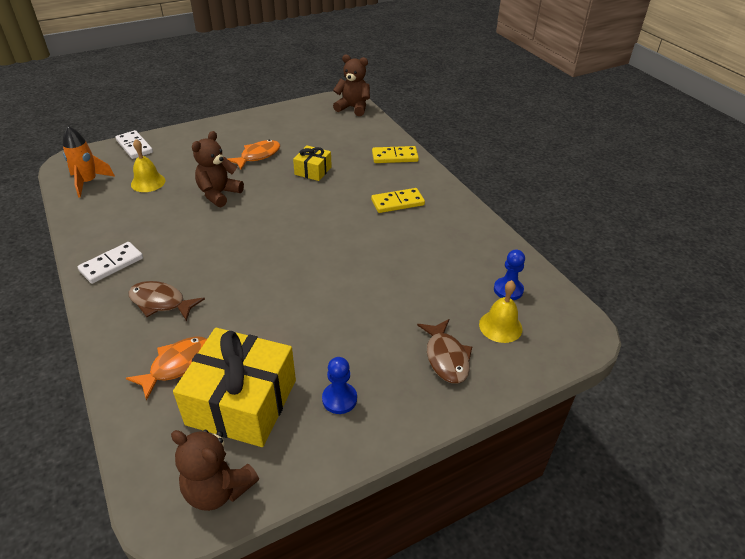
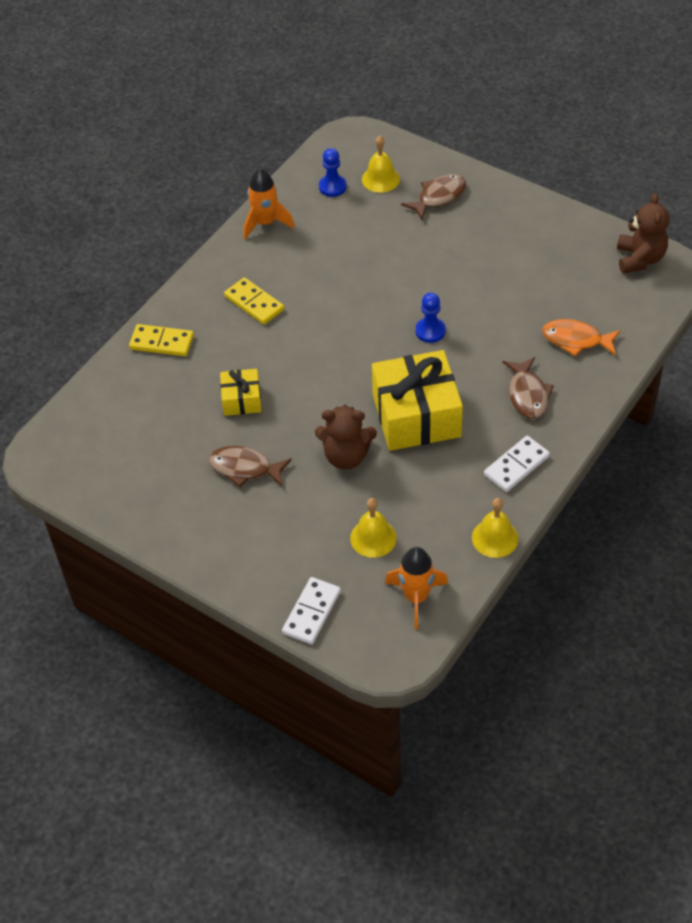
camera: 115 degrees left, 10 degrees up
(77, 229) = (495, 538): none -> yellow bell
(112, 264) = (516, 466): white domino -> white domino turned 60 degrees counterclockwise
(242, 402) = (572, 284): yellow gift -> yellow gift (416, 415)
(258, 156) = (245, 468): orange fish -> brown fish
(339, 399) = (524, 236): blue pawn -> blue pawn (430, 331)
(353, 108) = (58, 437): brown teddy bear -> none
(395, 157) = (162, 342): yellow domino -> yellow domino turned 45 degrees counterclockwise
(484, 236) = (265, 223): none -> orange rocket

